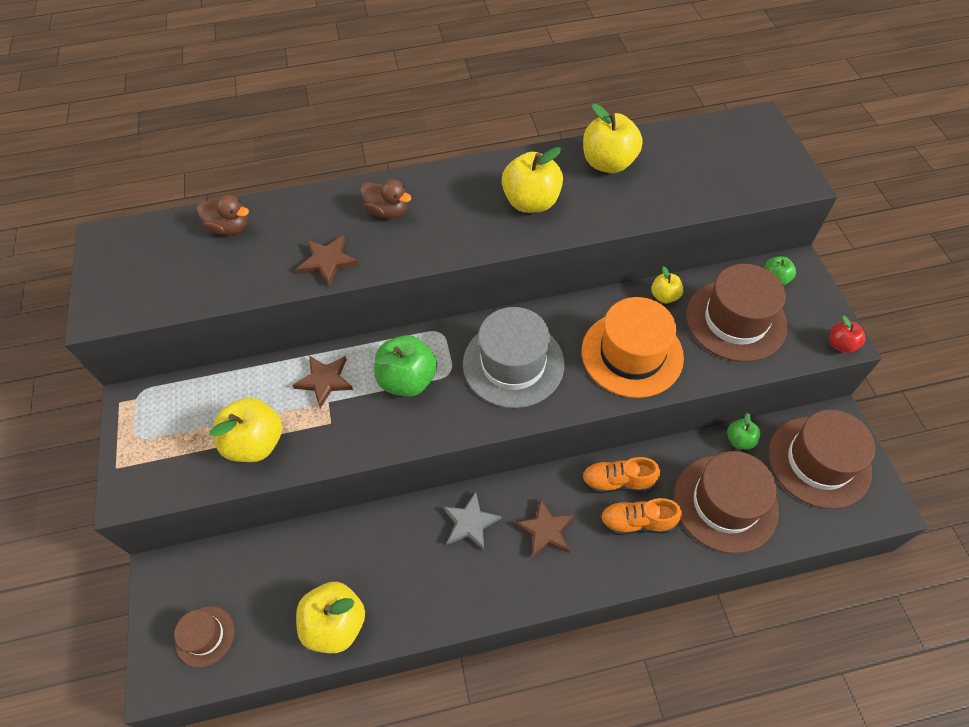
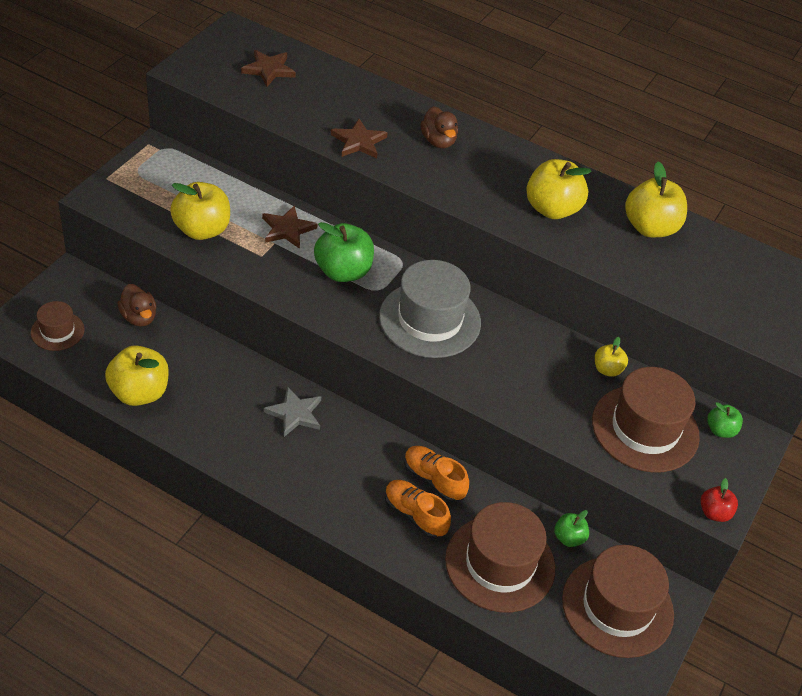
camera: 35 degrees right, 10 degrees down
(229, 228) = (320, 77): brown duck -> brown duck (139, 317)
(545, 530) = (341, 462): brown star -> brown star (269, 70)
(632, 354) = (528, 383): orange hat -> none

